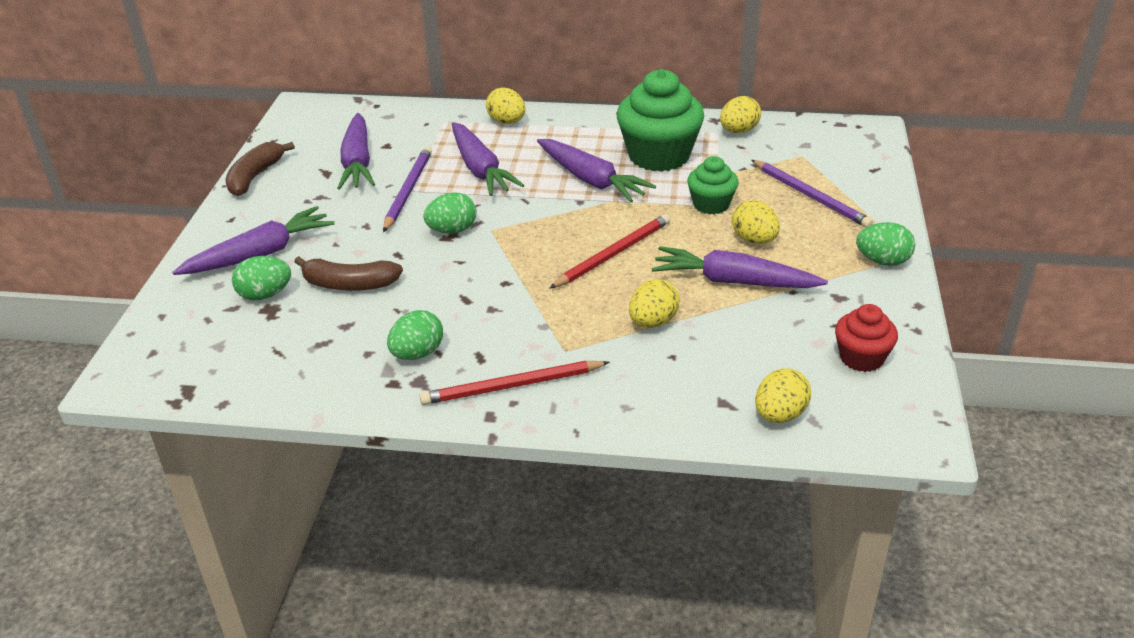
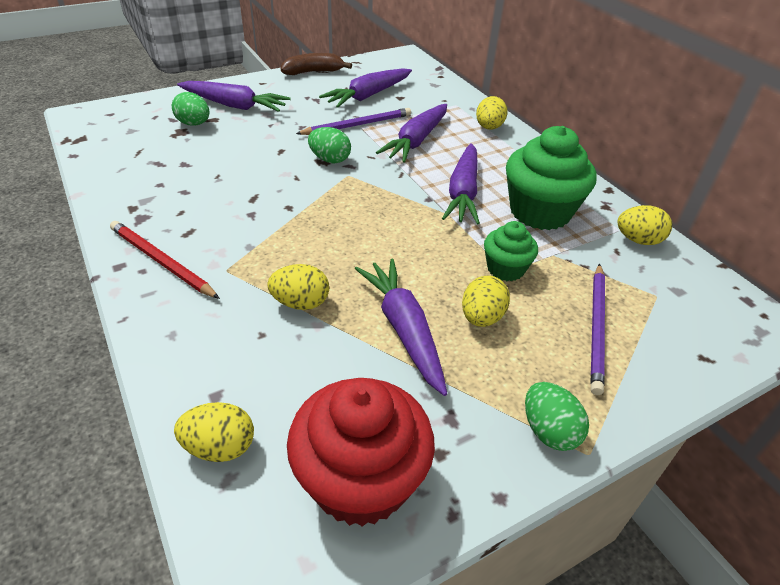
camera: 50 degrees right, 5 degrees up
(349, 284) = (230, 147): brown banana -> none
(417, 353) = (172, 204): green egg -> none
(613, 254) = (375, 243): red pencil -> none
(861, 358) = (360, 480): red cupcake -> red cupcake, size x1.82

